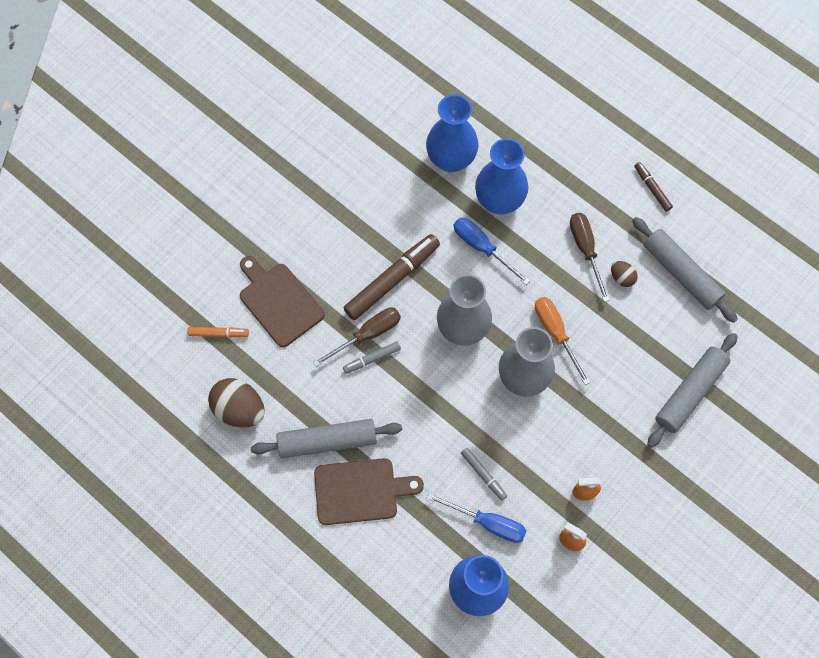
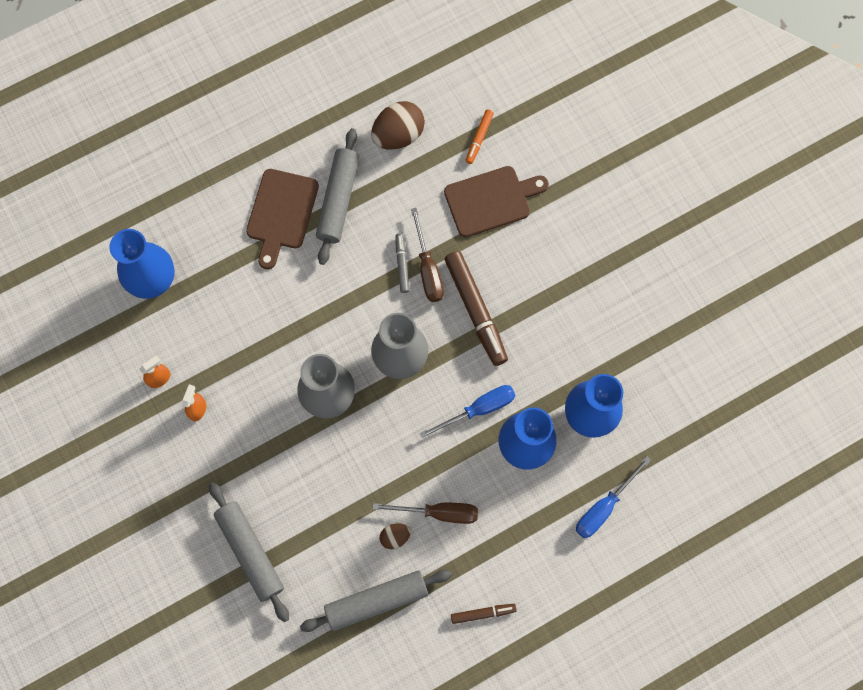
camera: 110 degrees right, 5 degrees up
(483, 475) = (251, 324): grey marker -> none
(488, 523) = (207, 312): blue screwdriver -> blue screwdriver (604, 507)
(556, 333) = (361, 446): orange screwdriver -> none

